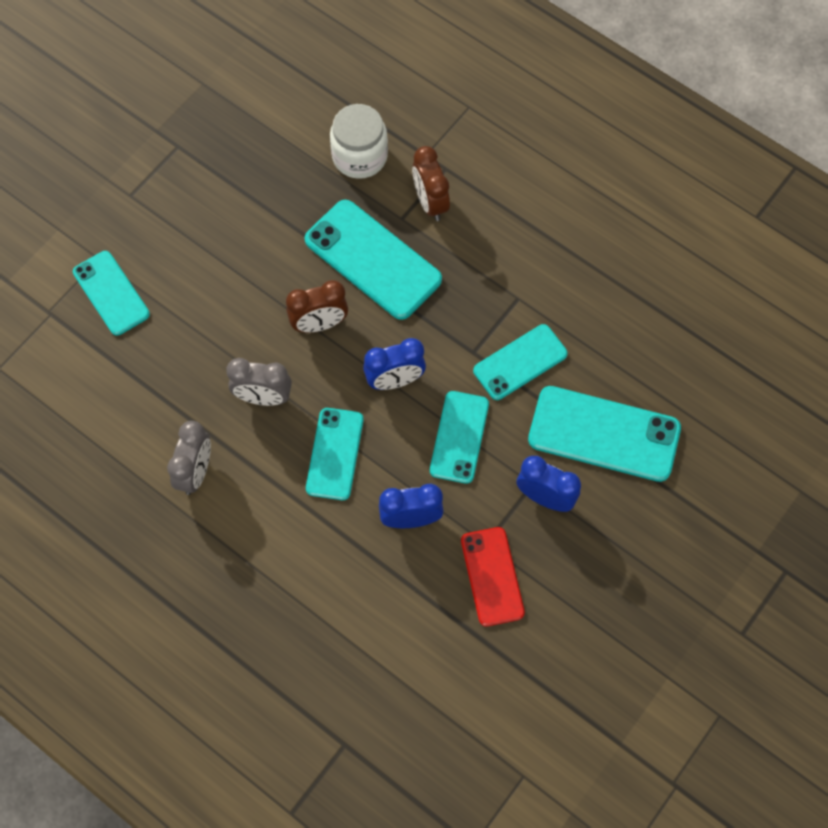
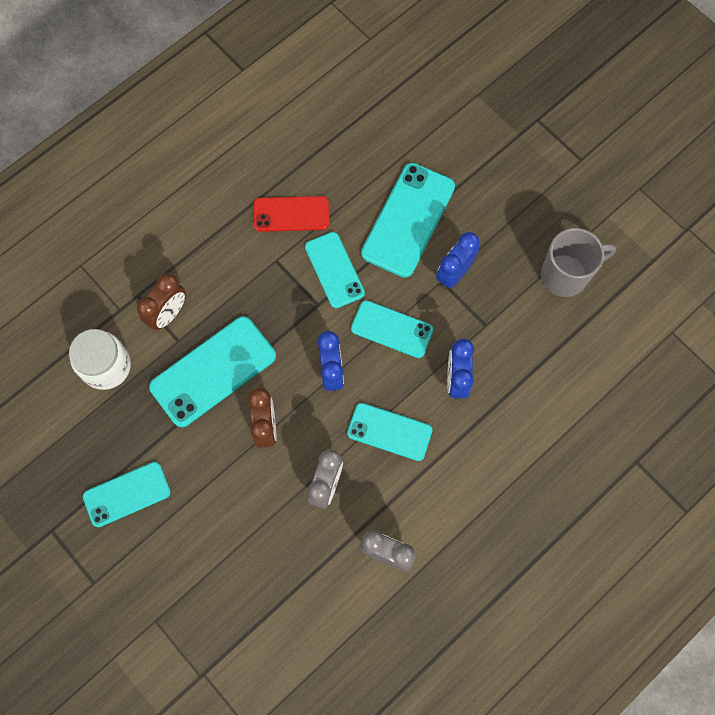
camera: 80 degrees left, 5 degrees up
(111, 293) = (194, 612): turquoise phone -> turquoise phone (127, 494)
(430, 202) = (168, 314): brown clock -> brown clock turned 45 degrees counterclockwise
(492, 576) = (514, 325): red phone -> red phone (291, 214)
(573, 632) = (566, 275): none -> grey mug

